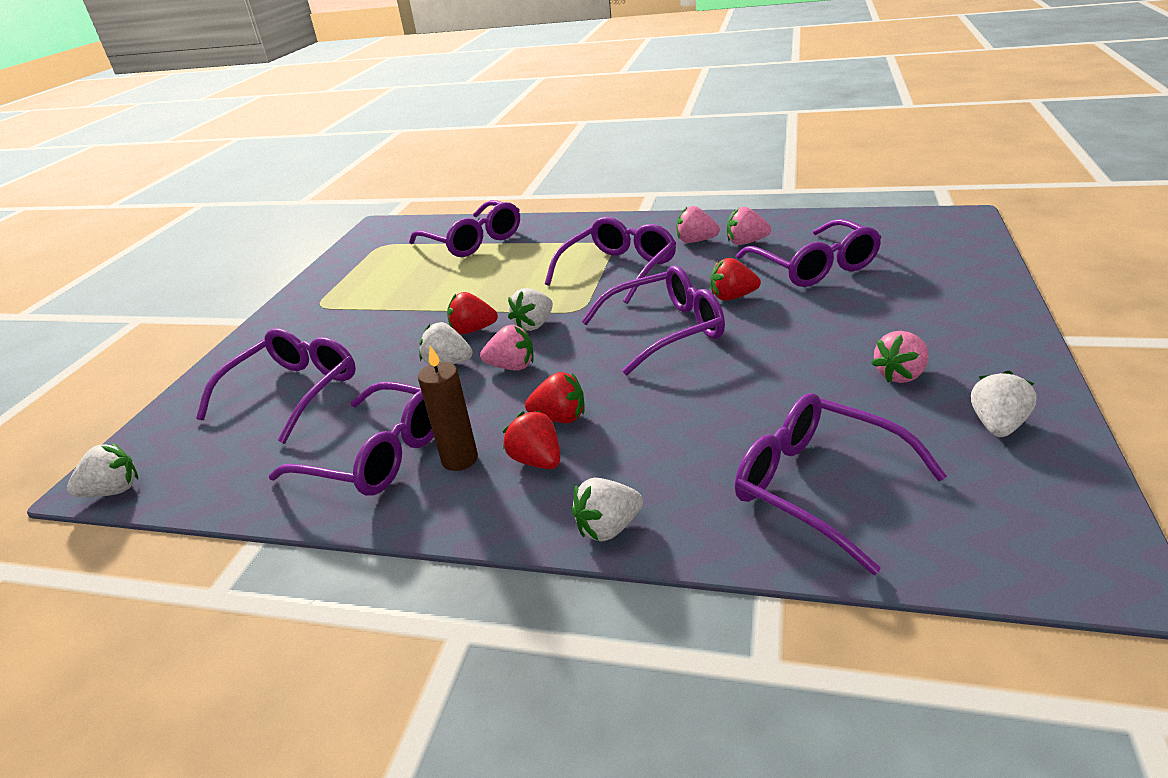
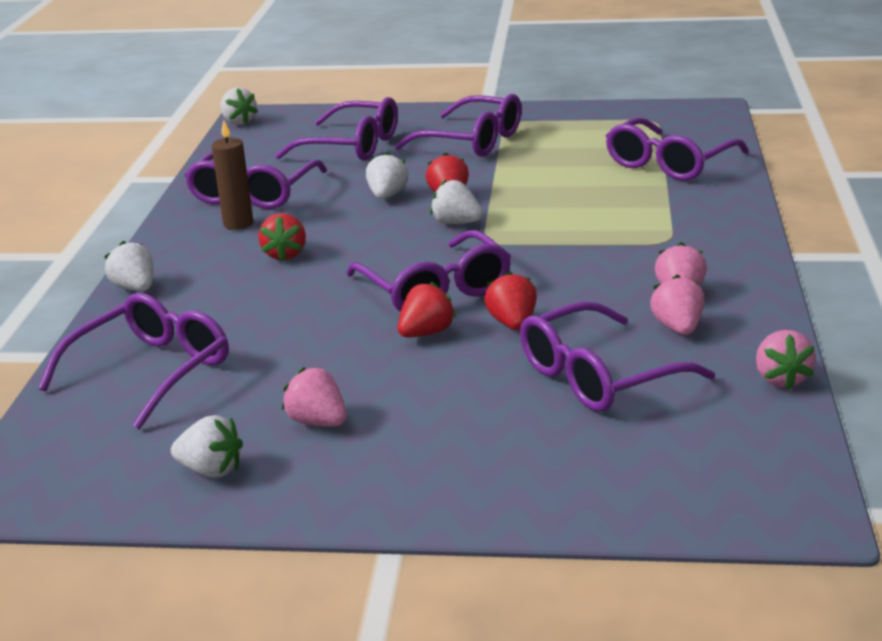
camera: 80 degrees right, 5 degrees down
(512, 367) = (375, 224): pink strawberry -> pink strawberry (781, 379)
(537, 461) = (226, 253): red strawberry -> red strawberry (426, 333)
(618, 270) = (588, 252): purple glasses -> purple glasses (472, 141)

